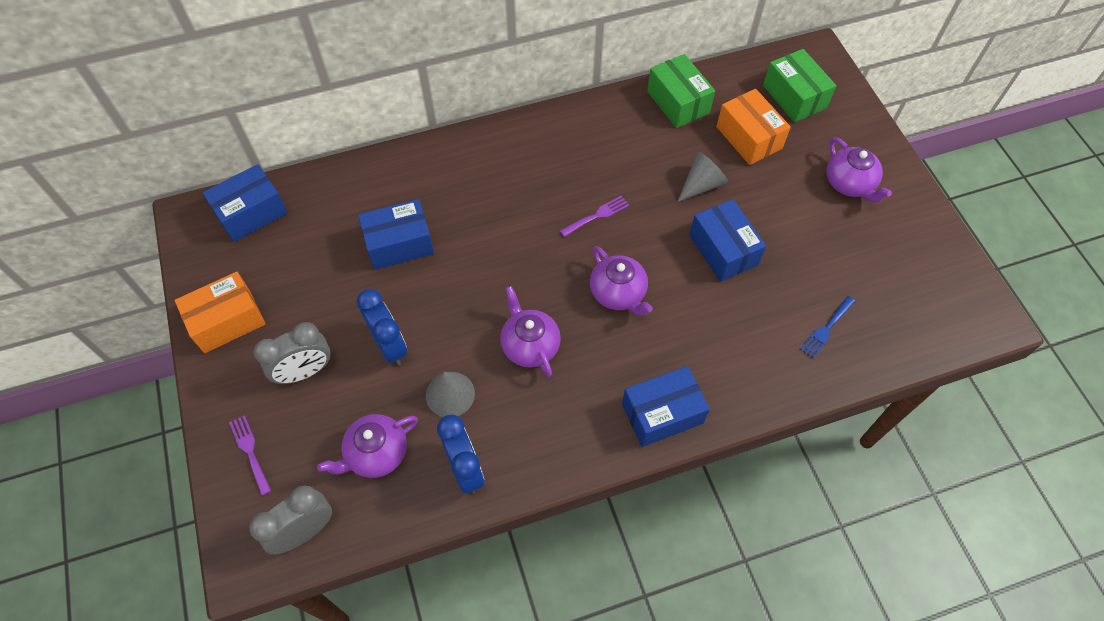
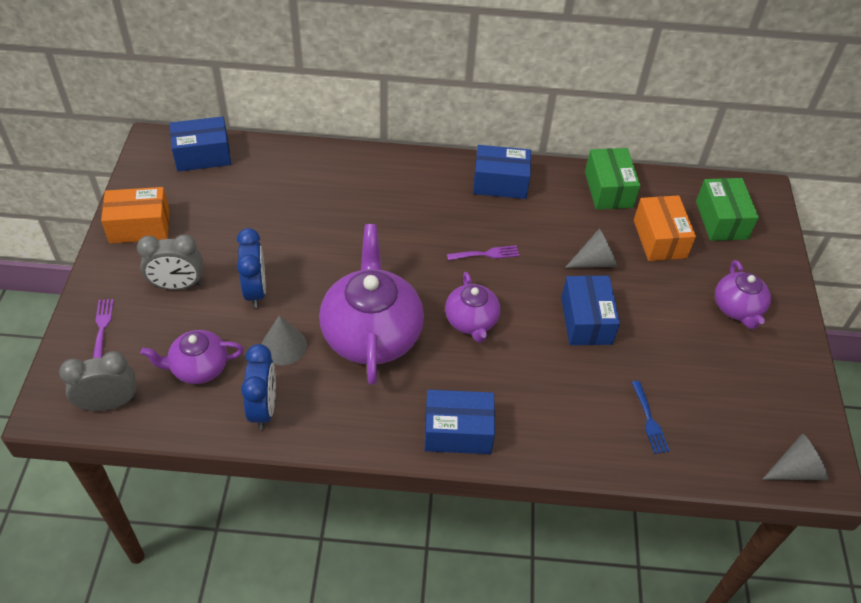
camera: 20 degrees right, 10 degrees down
(399, 244) = (306, 218): blue box -> blue box (500, 183)
(529, 345) = (371, 333): purple teapot -> purple teapot, size x1.82
(826, 329) = (649, 420): blue fork -> blue fork turned 75 degrees counterclockwise
(968, 325) = (795, 470): none -> grey cone

